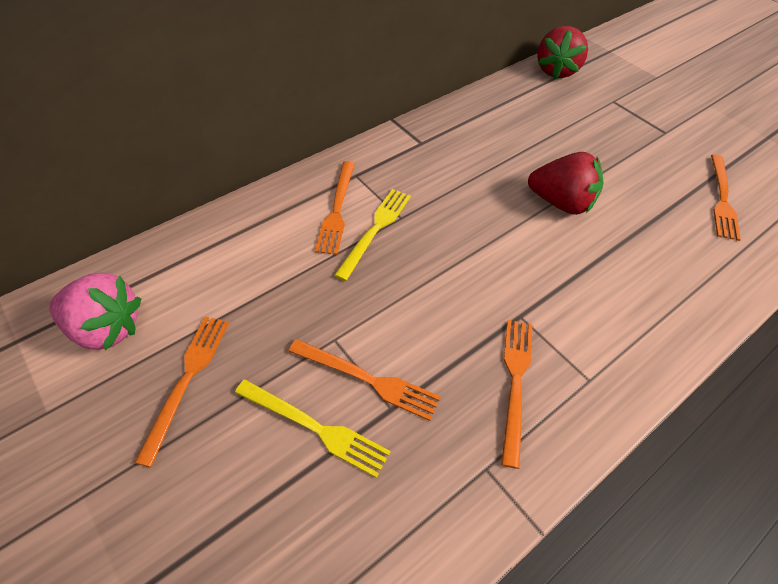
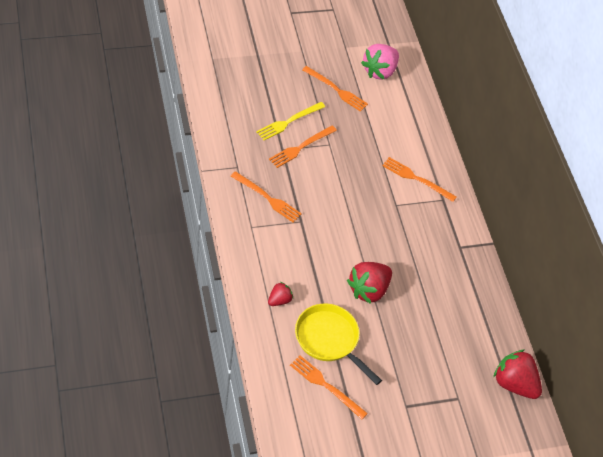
camera: 110 degrees right, 0 degrees up
(375, 230) = (392, 189): yellow fork -> none
(665, 215) = (329, 340): none -> yellow pan
(670, 287) = (279, 300): none -> red strawberry

